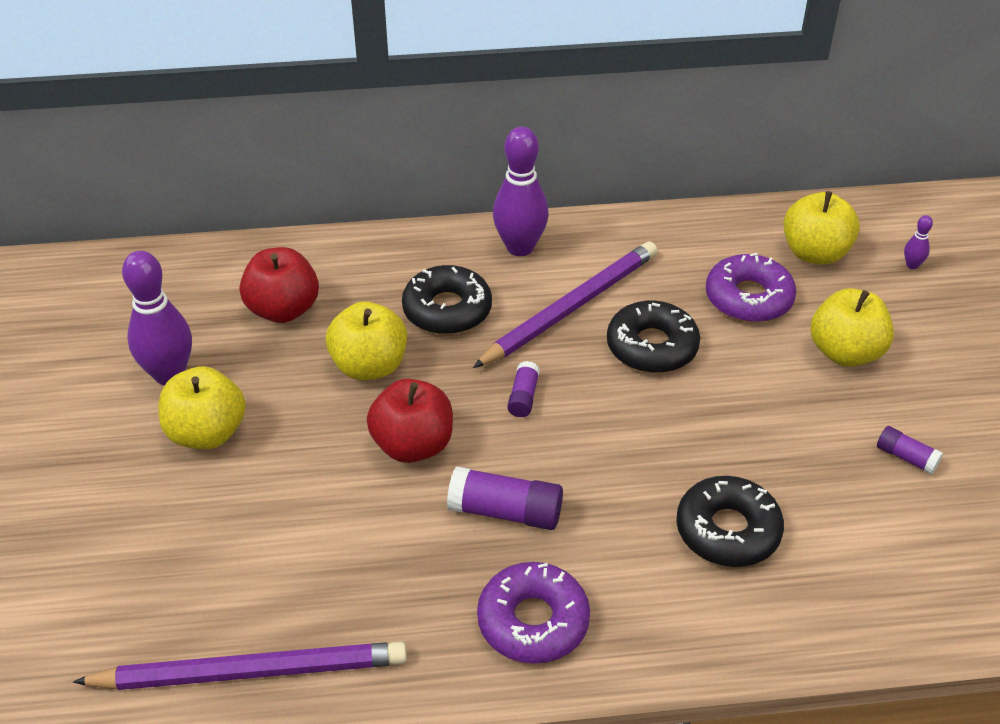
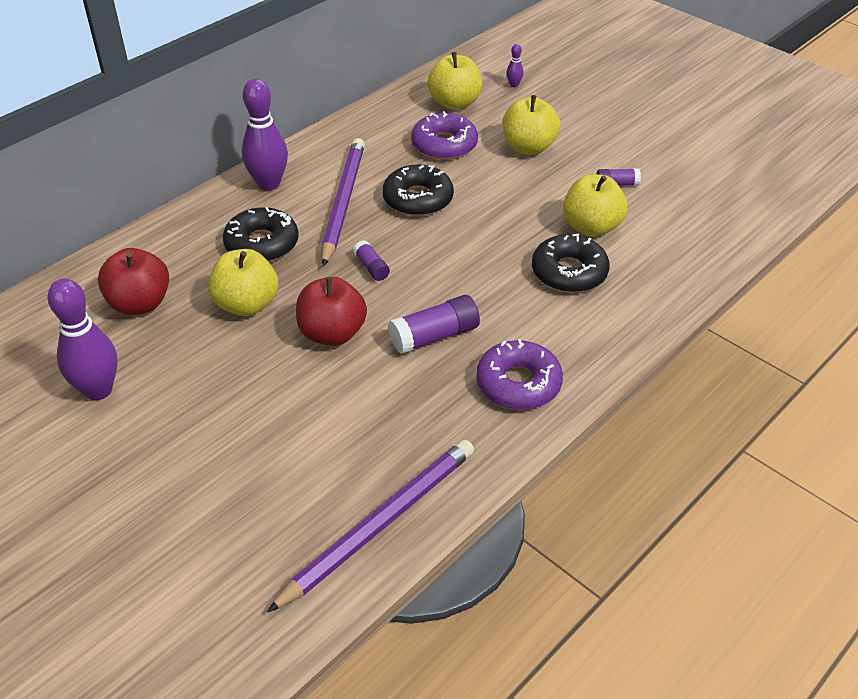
camera: 40 degrees left, 0 degrees up
(207, 433) = (175, 409): yellow apple -> yellow apple (591, 227)

